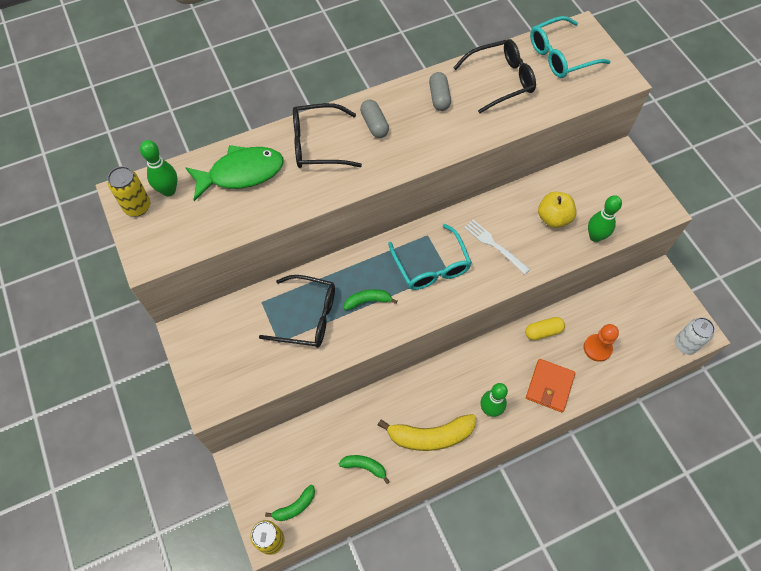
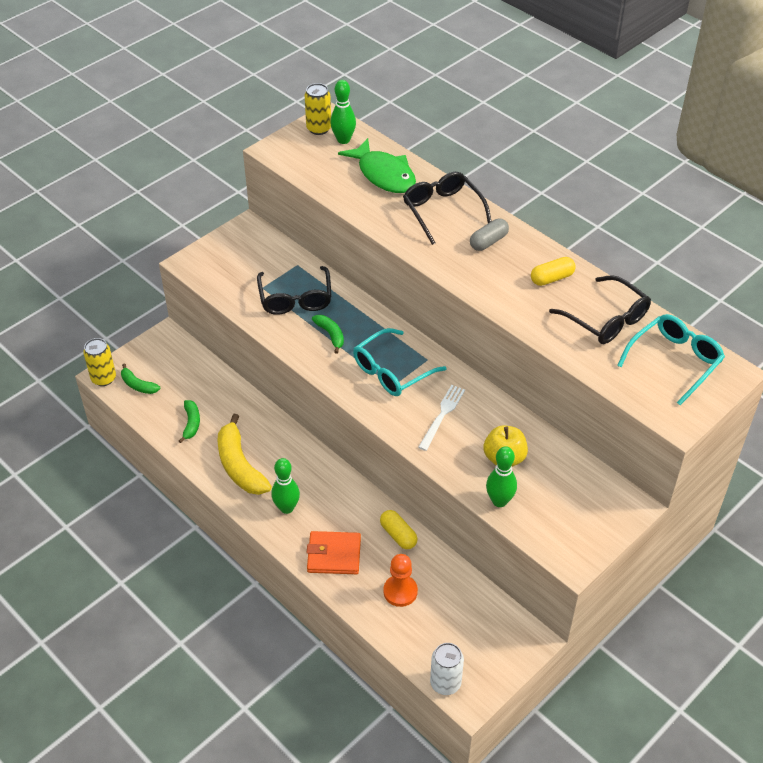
camera: 70 degrees right, 15 degrees down
(439, 97) = (552, 278): grey capsule -> yellow capsule
(559, 56) = (675, 361): turquoise glasses -> turquoise glasses turned 90 degrees clockwise

